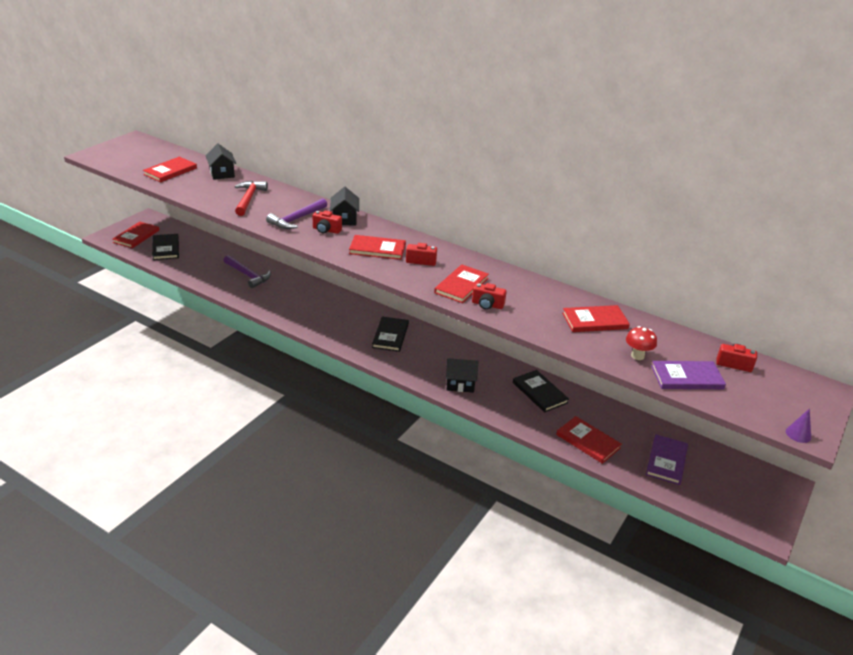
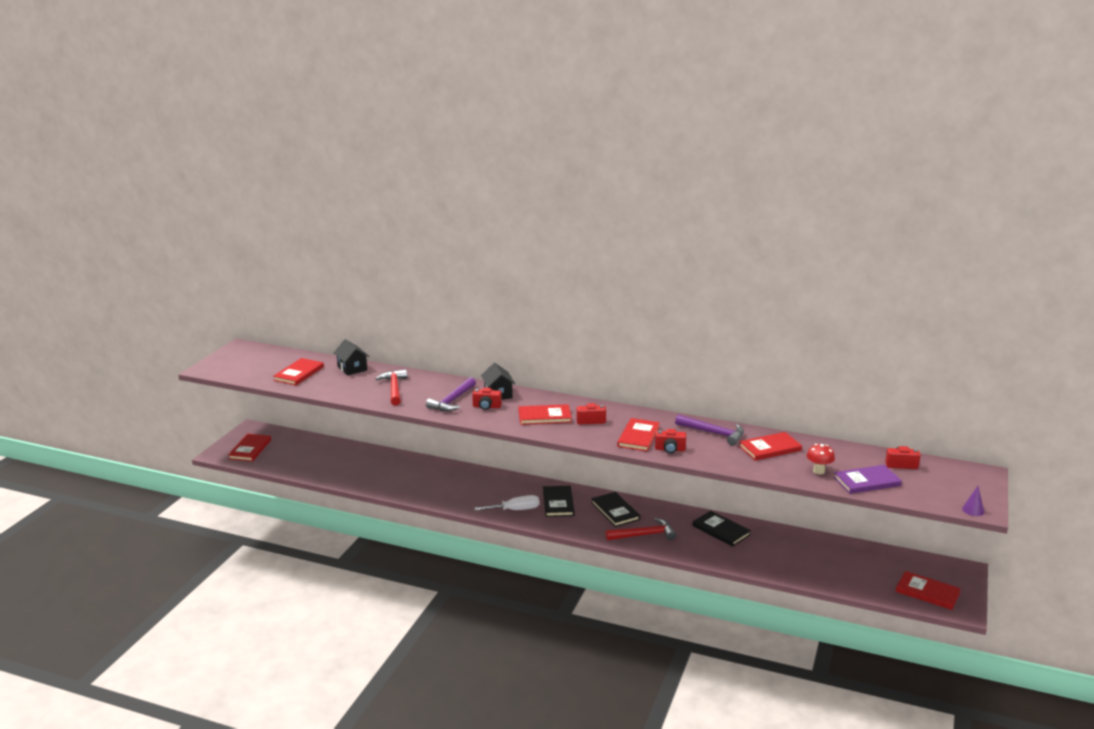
camera: 10 degrees left, 10 degrees down
(166, 248) = (288, 456): black book -> black book (615, 511)
(248, 275) = (388, 469): purple hammer -> purple hammer (714, 433)
(346, 336) = (515, 510): none -> white screwdriver
(460, 384) = (644, 535): black house -> red hammer
(588, 441) = (781, 564): red book -> red book (927, 592)
(666, 461) = (856, 568): purple book -> none

